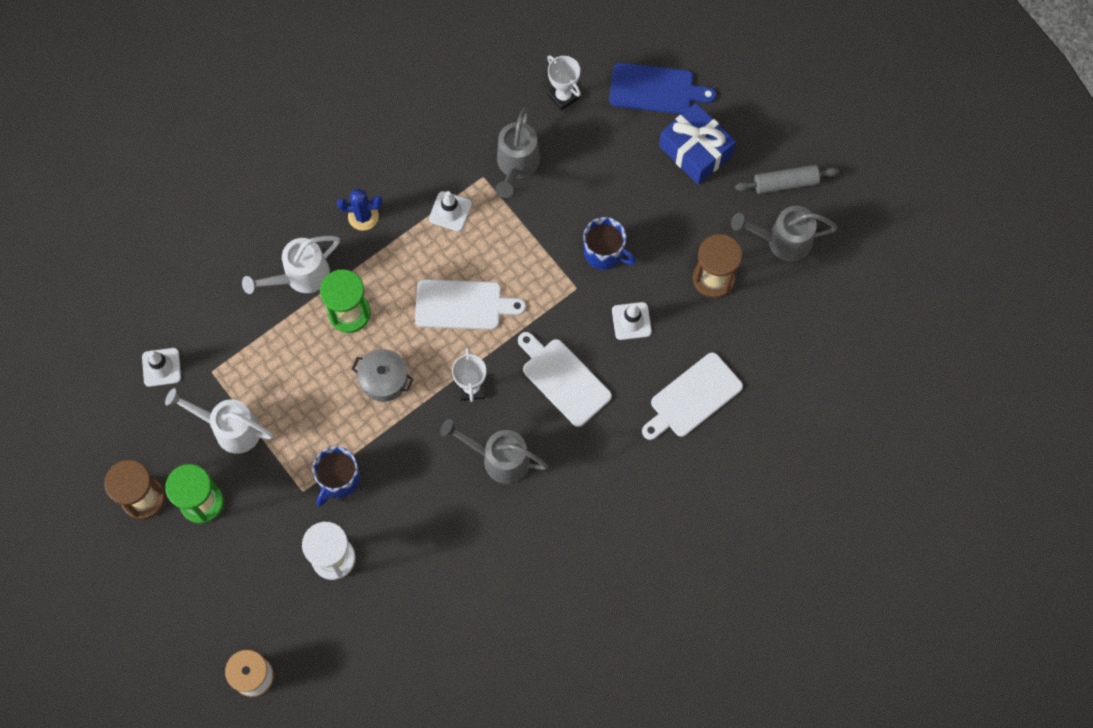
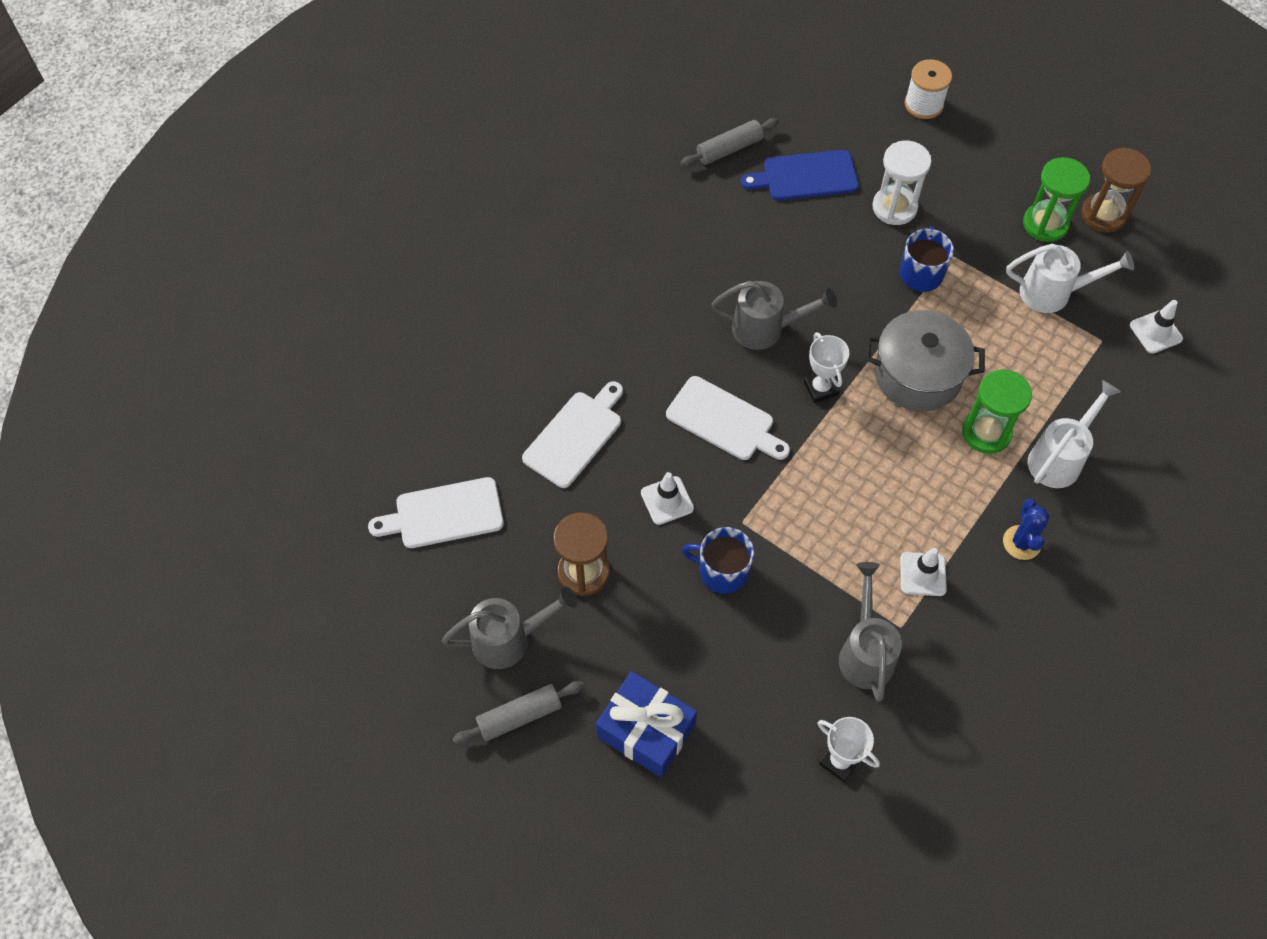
camera: 165 degrees right, 10 degrees down
(363, 216) = (1021, 542): blue cactus -> blue cactus turned 75 degrees counterclockwise
(384, 380) = (917, 375): grey pot -> grey pot, size x1.67
(462, 305) = (865, 472): white cutting board -> white cutting board (444, 514)
(467, 671) = (729, 149): none -> grey rolling pin
(655, 89) = (721, 804): blue cutting board -> blue cutting board (806, 176)

